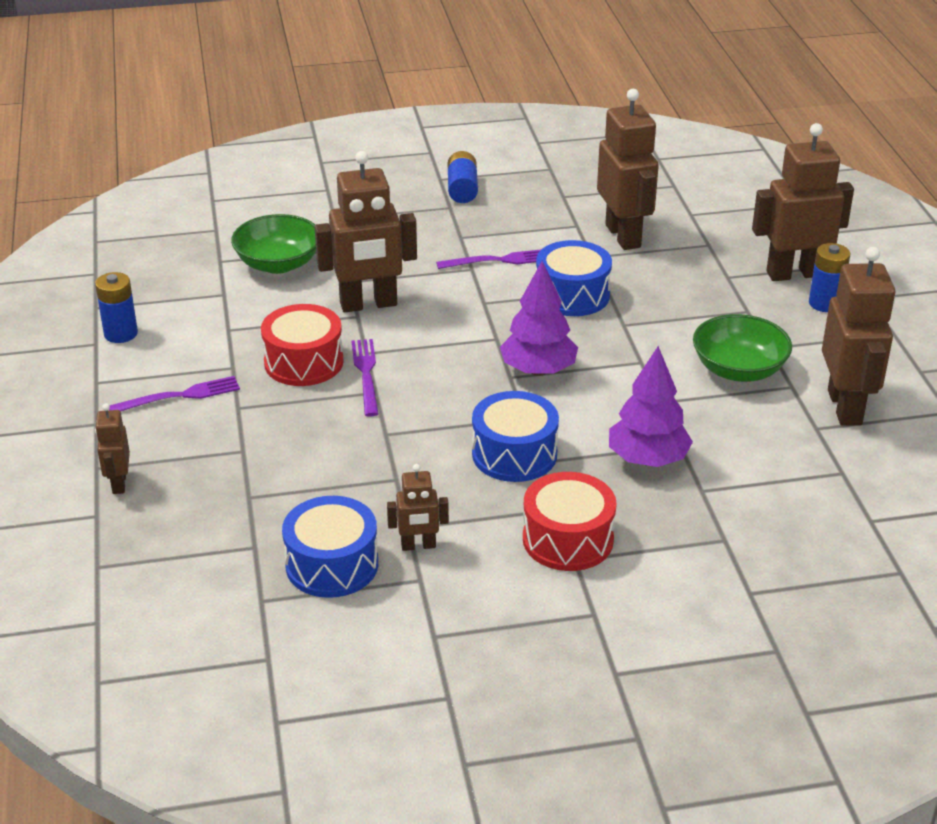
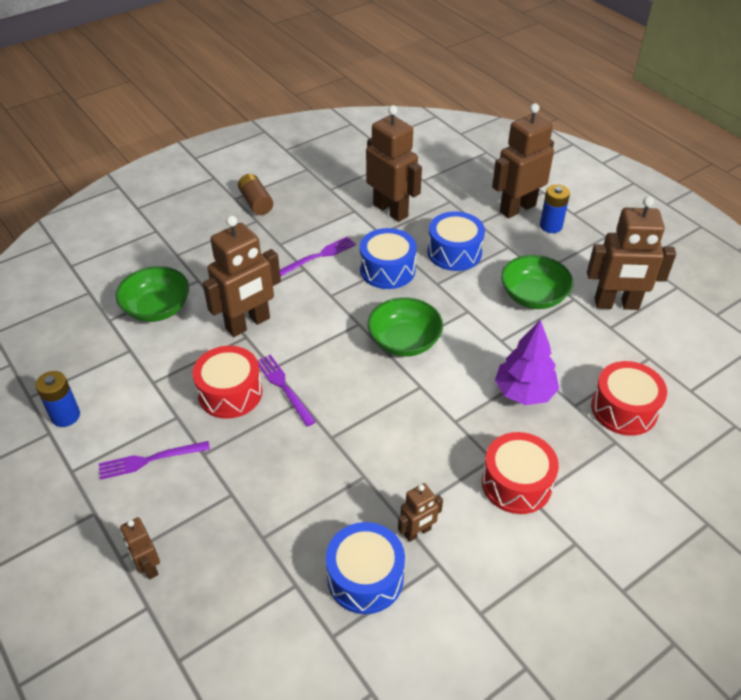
camera: 25 degrees left, 10 degrees up
(180, 396) = (150, 460): purple fork -> purple fork turned 150 degrees counterclockwise
(462, 189) = (256, 202): blue battery -> brown battery
(514, 454) = (433, 421): blue drum -> blue drum (454, 252)
(538, 370) = (404, 341): purple tree -> green bowl
(763, 512) = (624, 409): none -> red drum
(845, 407) = (616, 304): brown robot -> brown robot turned 120 degrees clockwise

